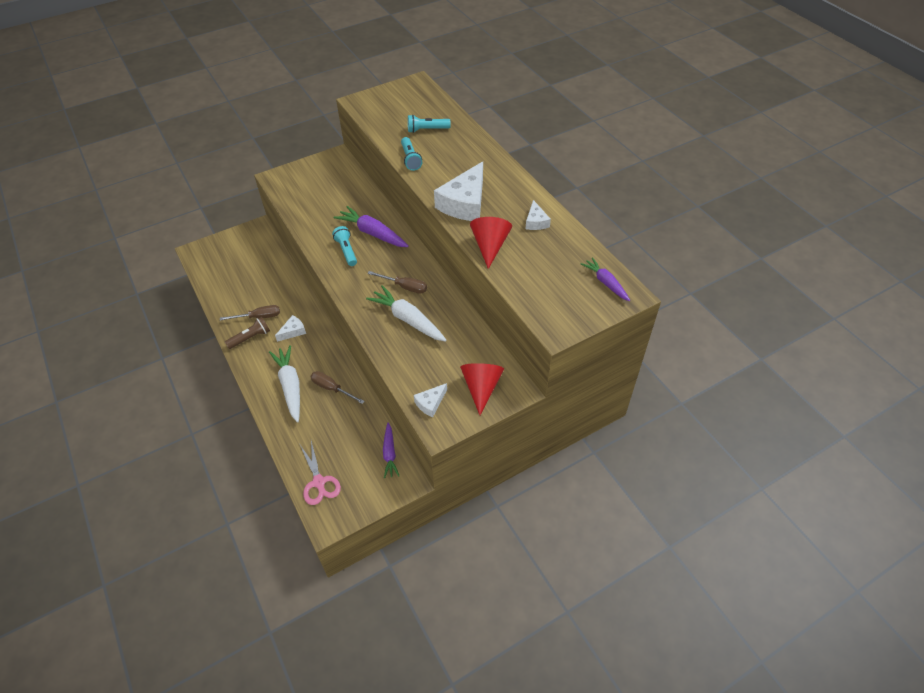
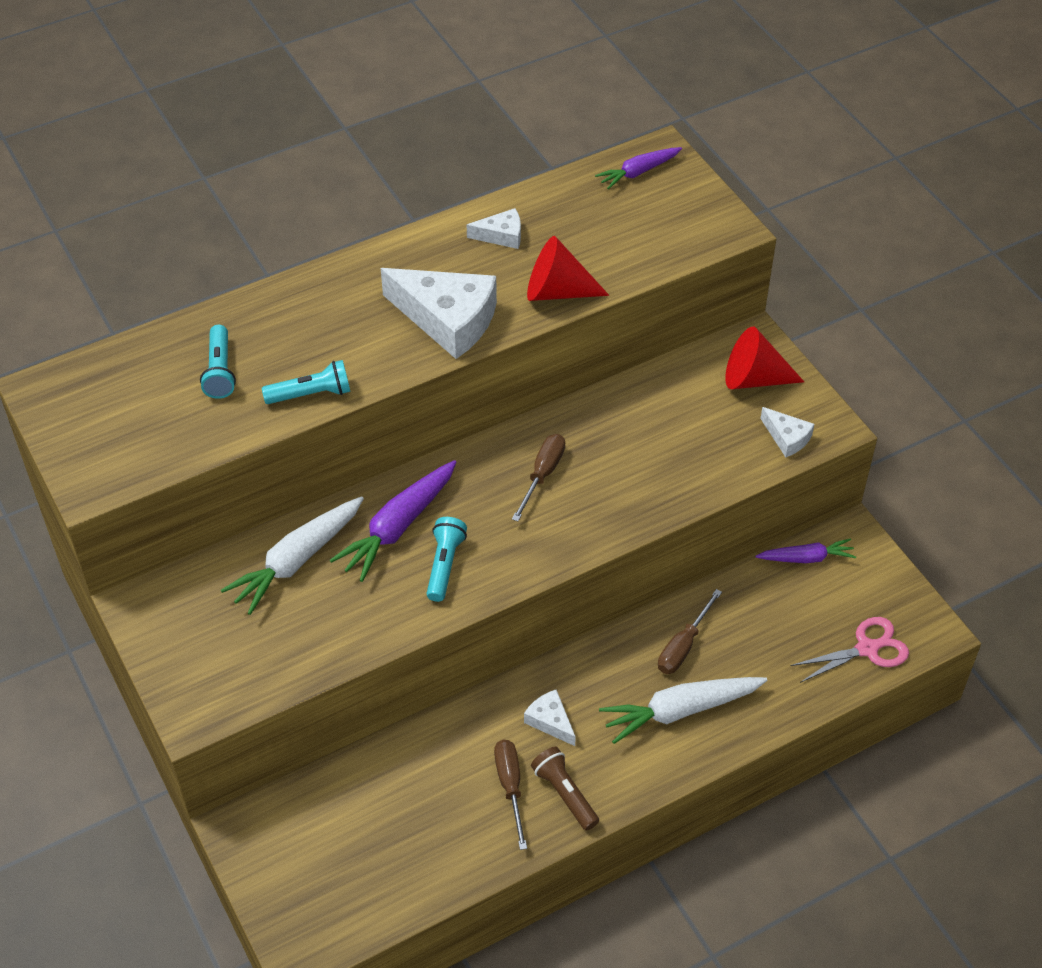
camera: 90 degrees left, 0 degrees up
(346, 251) = (444, 565): turquoise flashlight -> turquoise flashlight turned 120 degrees clockwise
(408, 319) = (618, 468): white carrot -> white carrot (297, 561)

